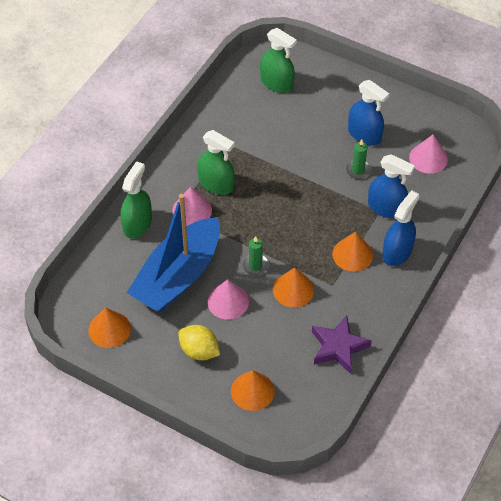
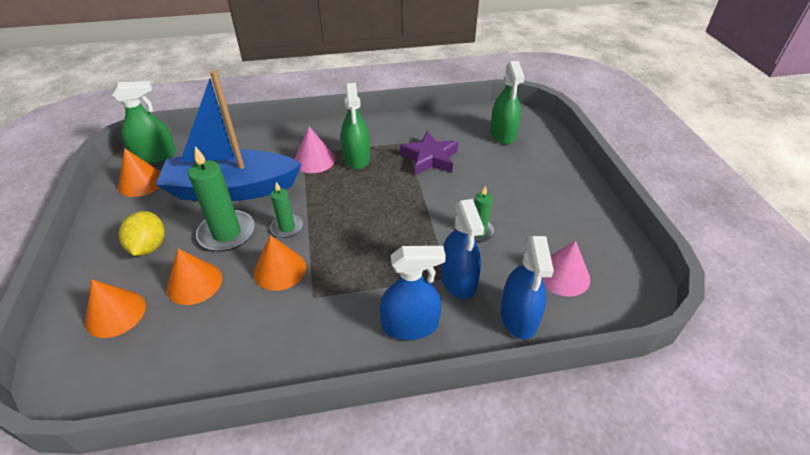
camera: 50 degrees right, 10 degrees down
(137, 224) = (270, 142): green spray bottle -> green spray bottle (155, 156)
(228, 301) = (227, 233): pink cone -> green candle
(338, 347) = (226, 353): purple star -> purple star (430, 158)
(352, 254) = (368, 289): orange cone -> orange cone (194, 283)
(364, 134) = (525, 212): blue spray bottle -> blue spray bottle (518, 317)

